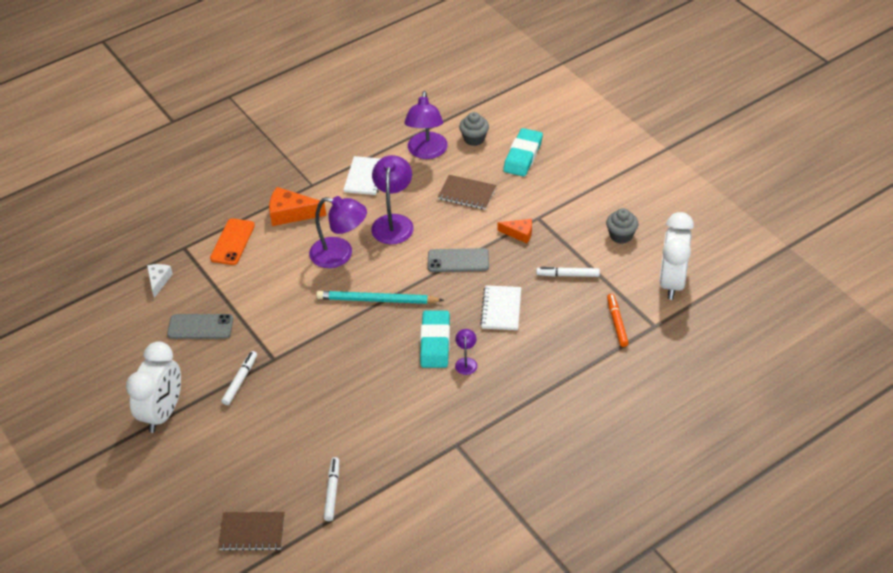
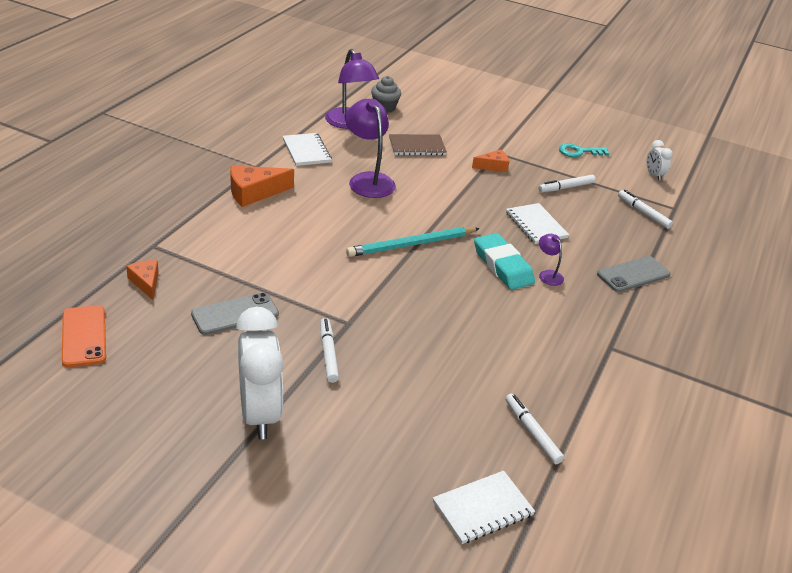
camera: 35 degrees left, 10 degrees down
(158, 281) = (146, 282): white cheese -> orange cheese
(232, 242) = (208, 229): orange phone -> orange phone (84, 336)
(252, 532) = (482, 509): brown notebook -> white notebook
(340, 255) = (338, 216): purple lamp -> none
(458, 261) = (459, 197): grey phone -> grey phone (633, 274)
(523, 156) = (440, 112): turquoise eraser -> none
(617, 323) = (643, 213): orange marker -> white marker
(621, 235) = (579, 152): grey cupcake -> turquoise key
(672, 282) = (654, 175): white clock -> white clock, size x0.47

